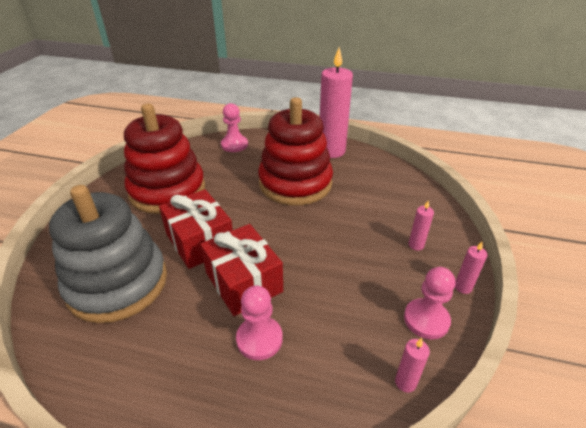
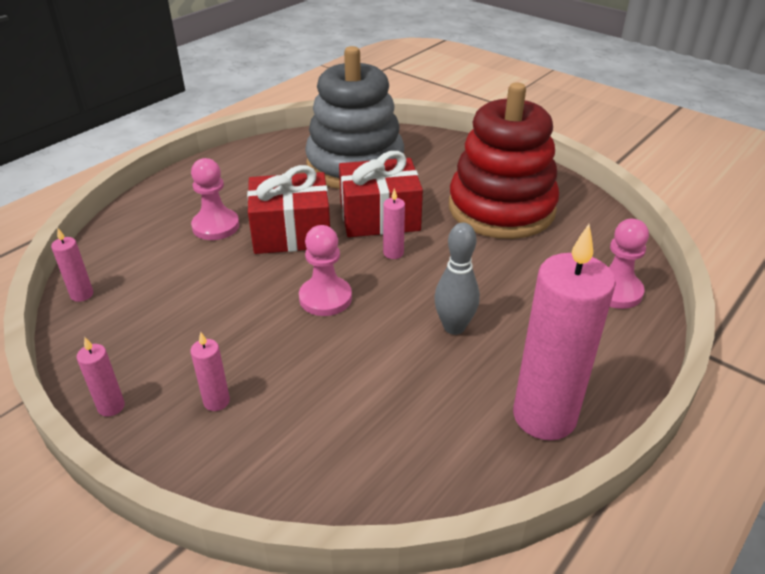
camera: 115 degrees right, 0 degrees up
(242, 222) = (393, 253): none -> pink candle
(295, 183) = (454, 327): red stacking toy -> grey bowling pin
(426, 320) = (114, 344): pink pawn -> pink pawn (325, 298)

